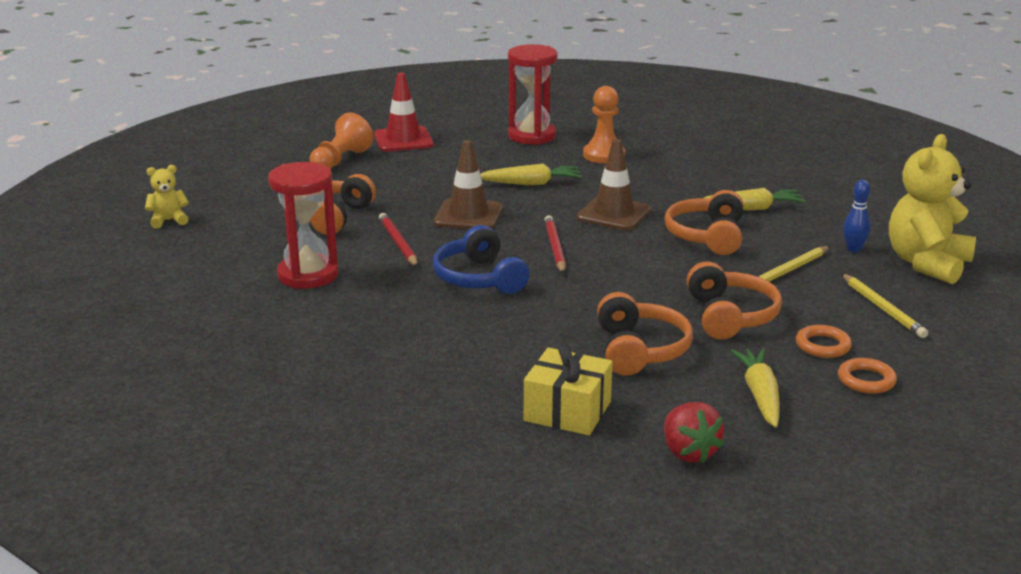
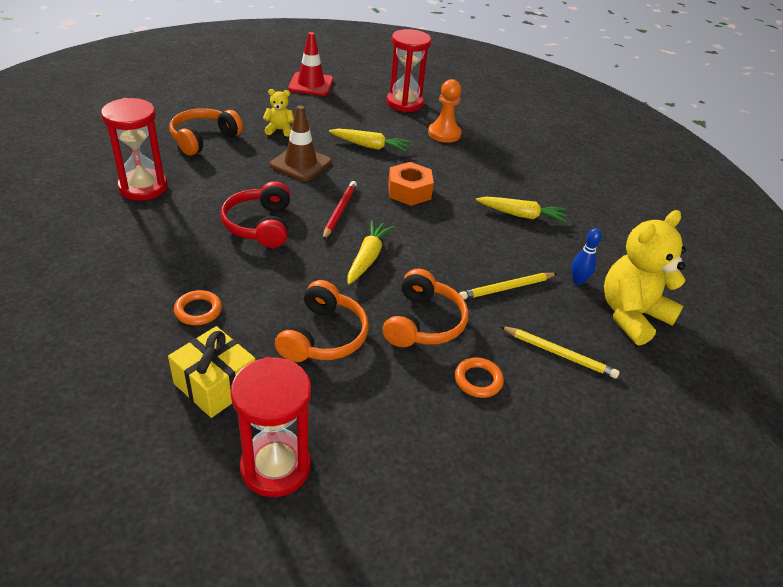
camera: 15 degrees right, 15 degrees up
(168, 221) = (95, 113): yellow teddy bear -> yellow teddy bear (279, 130)
(340, 160) = (253, 91): orange pawn -> none
(398, 243) = (230, 175): red pencil -> none
(479, 278) = (260, 225): blue headphones -> red headphones
(614, 214) = (409, 191): brown traffic cone -> orange nut
(688, 452) = (275, 467): red strawberry -> red hourglass
(707, 236) = (465, 233): orange headphones -> none
(760, 395) = (384, 420): yellow carrot -> yellow carrot (367, 258)
(866, 380) = (488, 433): orange ring -> orange ring (198, 310)
(882, 308) = (559, 354): yellow pencil -> yellow pencil turned 60 degrees counterclockwise

